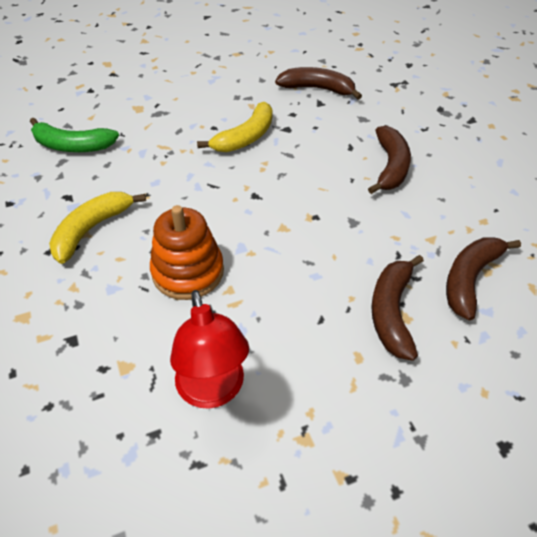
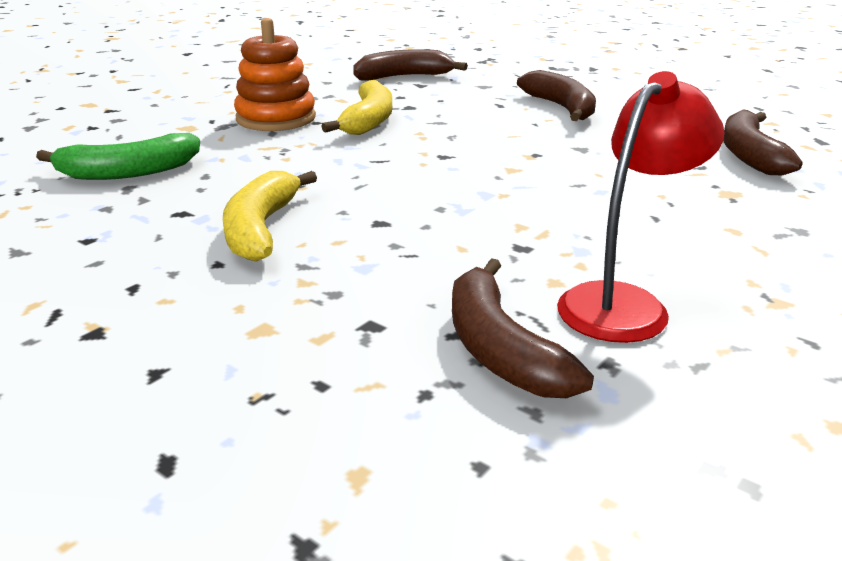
camera: 30 degrees left, 20 degrees down
(188, 272) = (448, 226): orange stacking toy -> orange stacking toy (276, 118)
(213, 391) = (624, 303): red lamp -> red lamp turned 90 degrees counterclockwise
(392, 312) = (715, 192): brown banana -> brown banana (500, 349)

